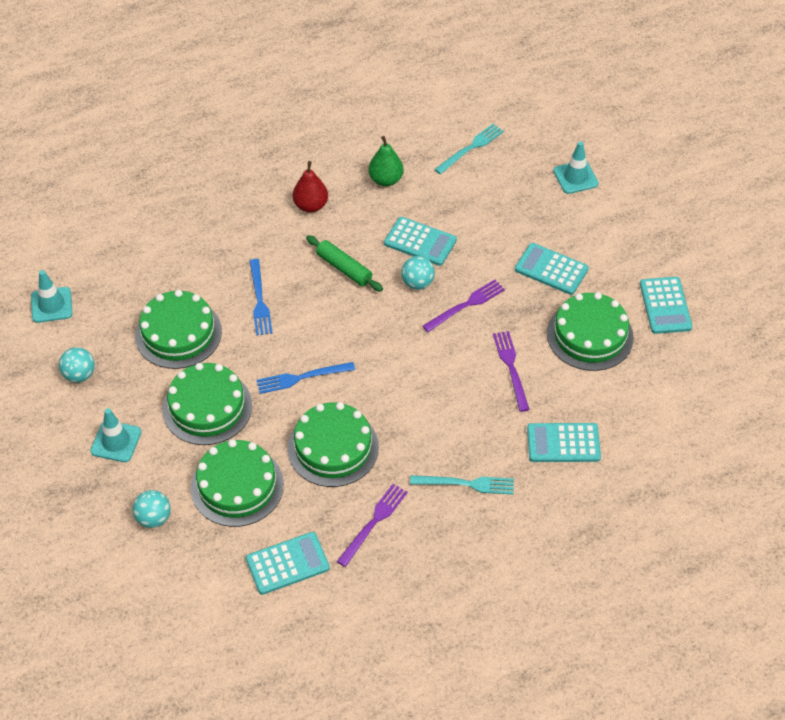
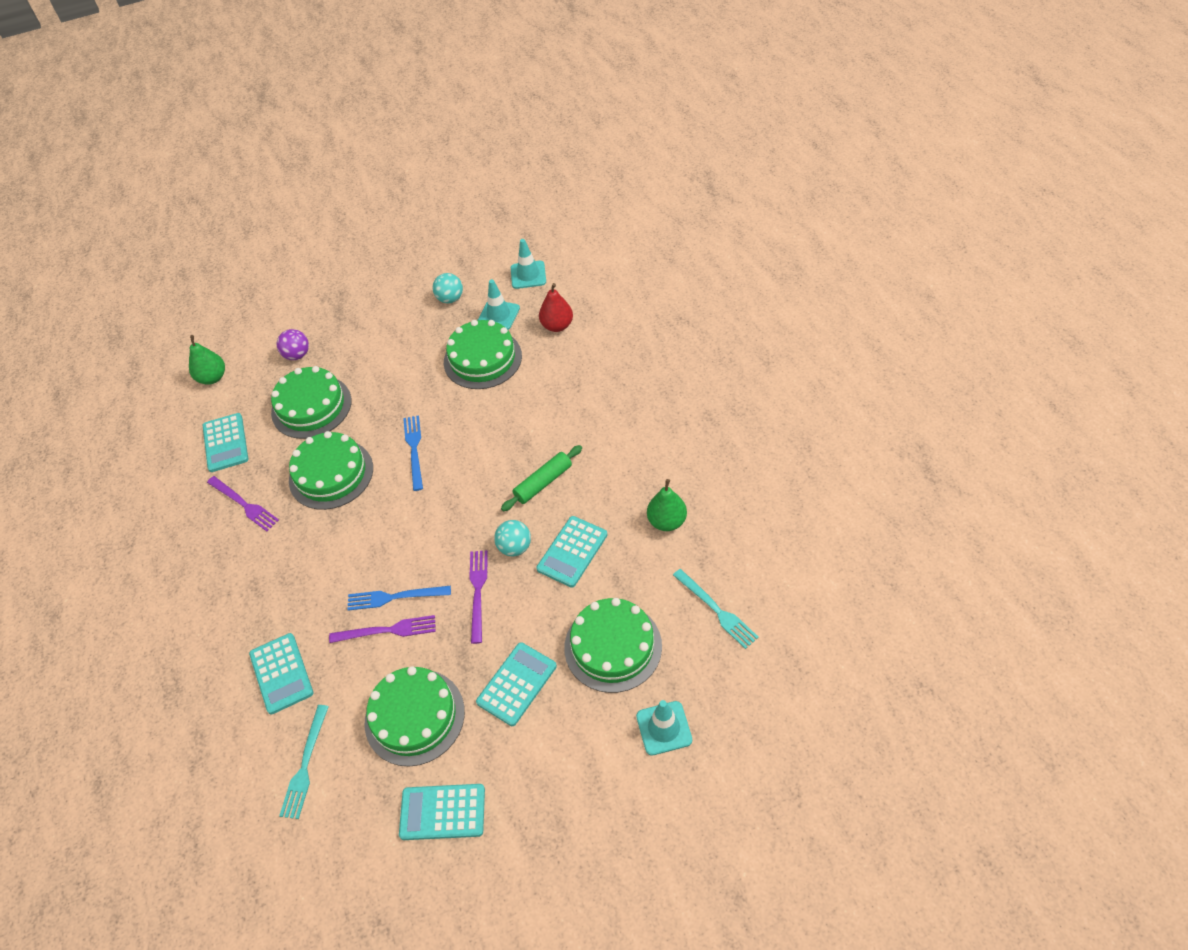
camera: 100 degrees right, 0 degrees up
(116, 441) = (377, 326): turquoise traffic cone -> turquoise traffic cone (498, 315)
(154, 518) = (297, 355): turquoise ball -> purple ball
(183, 606) = (212, 378): none -> green pear
(207, 407) = (397, 383): green cake -> green cake (613, 646)
(259, 300) = (512, 415): blue fork -> blue fork (395, 597)
(311, 205) = (632, 454): red pear -> red pear (557, 326)
(466, 305) = (478, 592): purple fork -> purple fork turned 150 degrees counterclockwise
(466, 484) = (260, 580): turquoise fork -> turquoise fork (305, 765)
(563, 443) = (281, 673): turquoise calculator -> turquoise calculator turned 150 degrees clockwise

